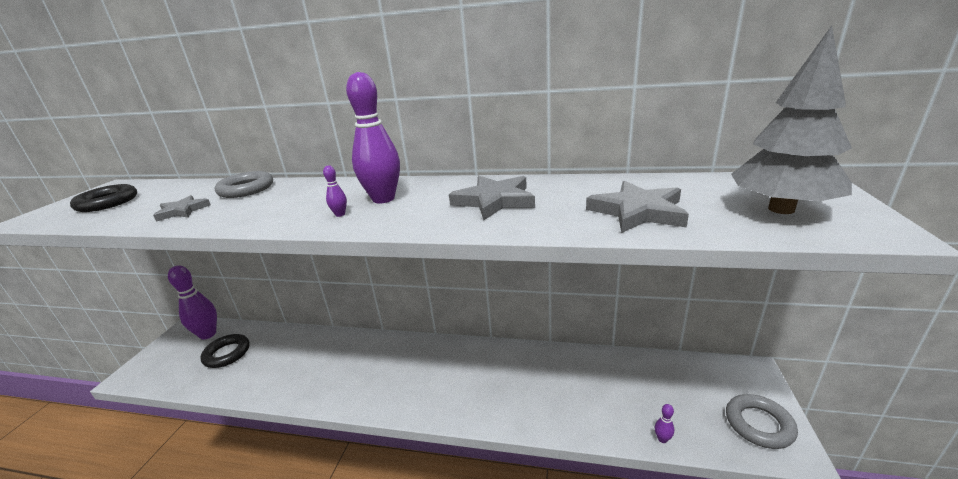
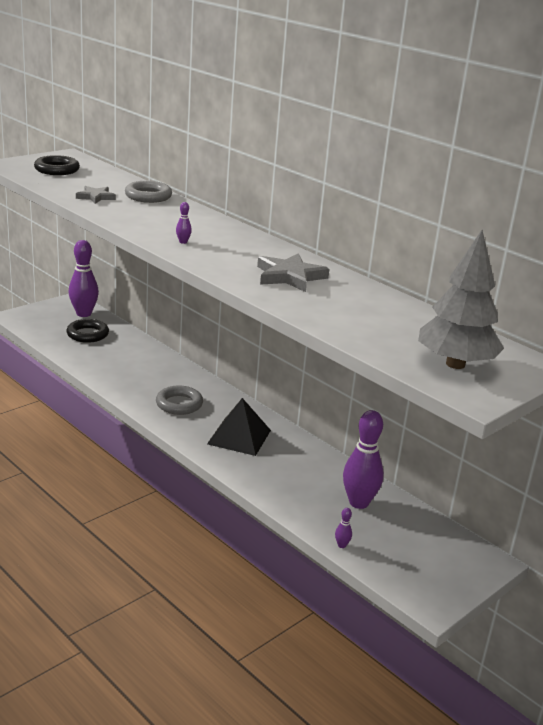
camera: 30 degrees right, 0 degrees up
(383, 199) = (223, 243): purple bowling pin -> purple bowling pin (359, 502)
(461, 379) = (239, 437): none -> black pyramid
(638, 212) = (362, 323): grey star -> none
(759, 424) = (432, 582): grey ring -> grey ring (179, 404)

